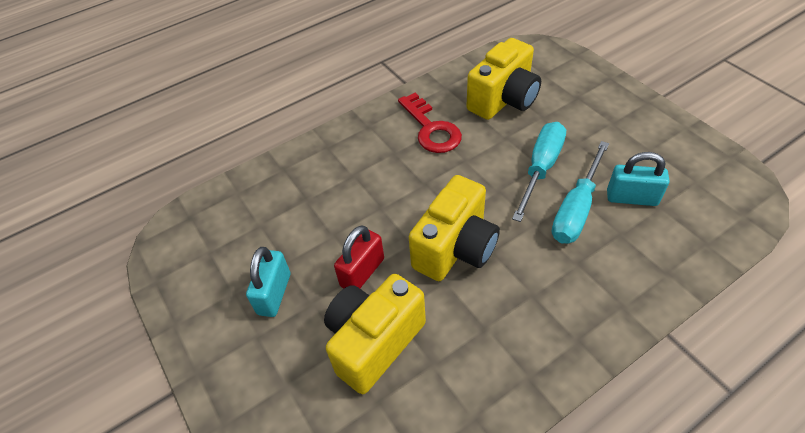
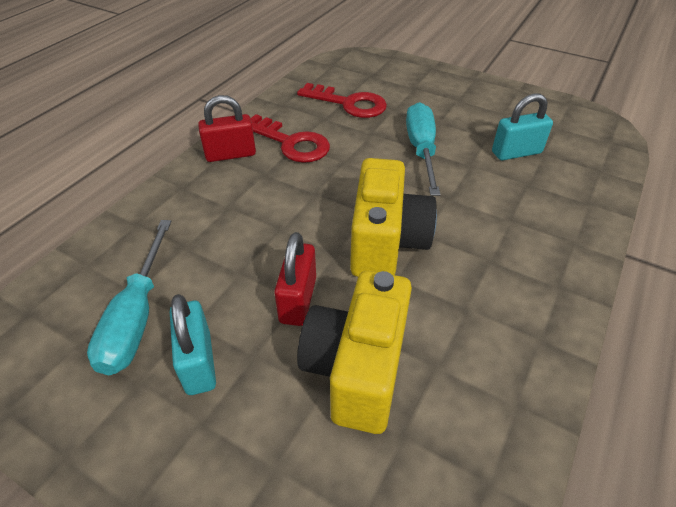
camera: 30 degrees left, 5 degrees down
(377, 126) = (230, 154): none -> red padlock
(503, 100) = (348, 103): yellow camera -> red key
(576, 209) = (476, 174): turquoise screwdriver -> turquoise screwdriver (137, 317)

